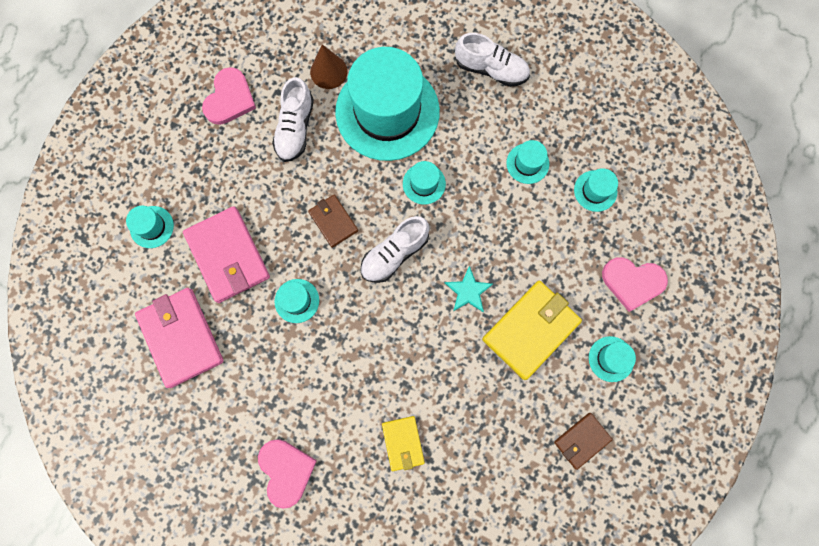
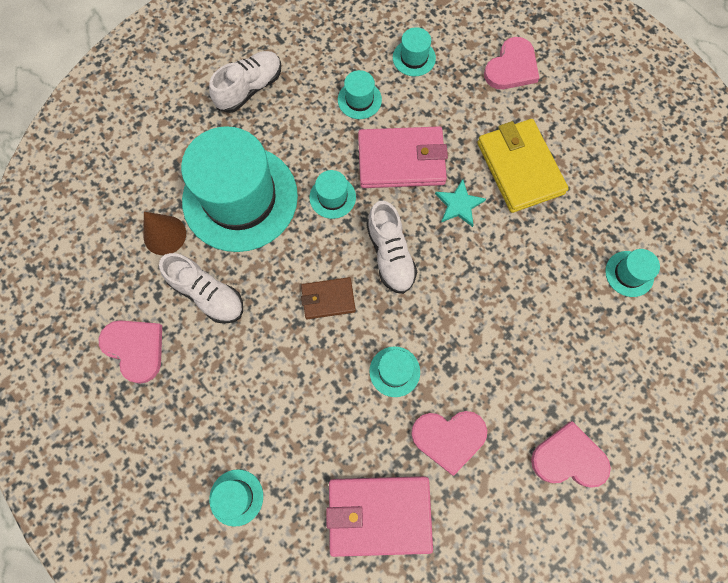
camera: 65 degrees left, 5 degrees down
(228, 256) = (312, 423): pink wallet -> pink wallet (401, 160)
(261, 366) = (449, 438): none -> pink heart
(403, 443) = (583, 329): yellow wallet -> none
(581, 440) = (638, 171): brown wallet -> none
(611, 359) = (574, 115): turquoise hat -> turquoise hat (629, 273)

